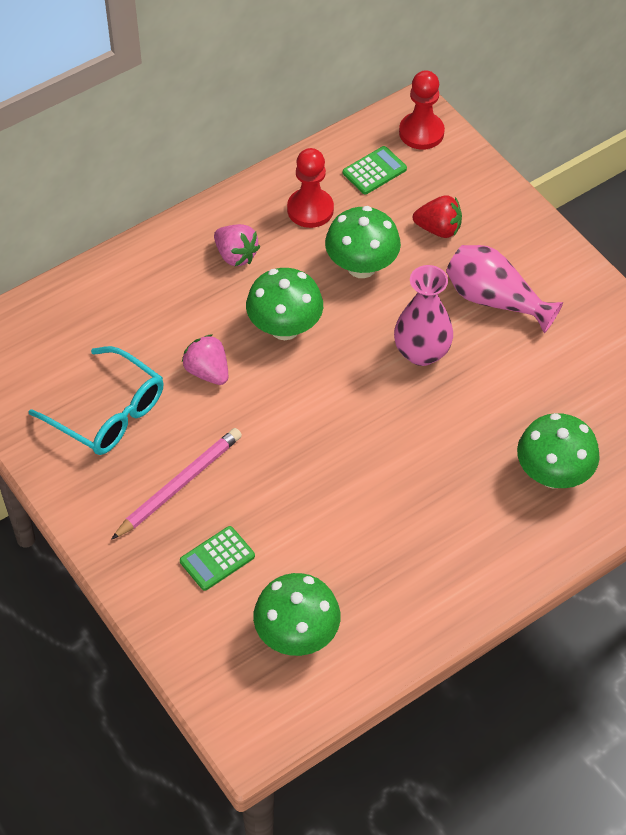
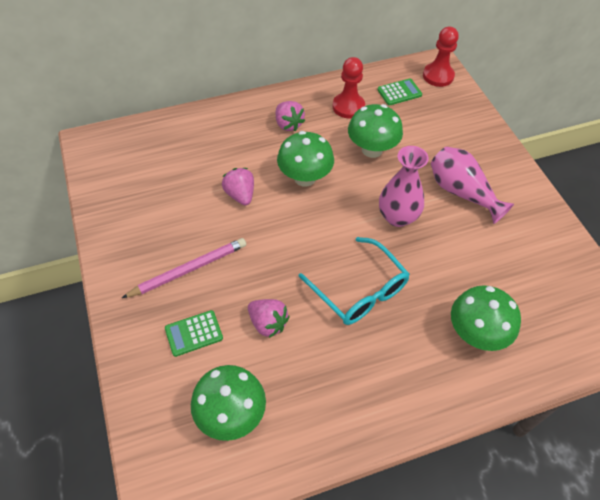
camera: 15 degrees right, 0 degrees up
(108, 413) = (161, 207): turquoise glasses -> turquoise glasses (359, 290)
(303, 524) = (268, 323): none -> pink strawberry
(438, 229) = (433, 137): red strawberry -> none

